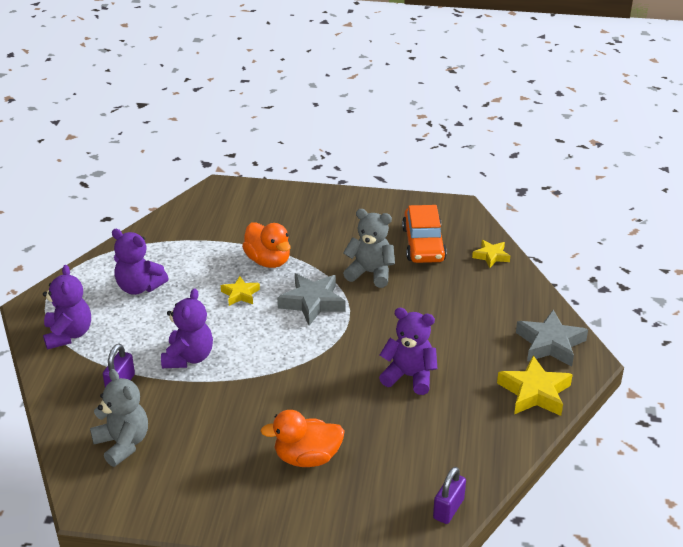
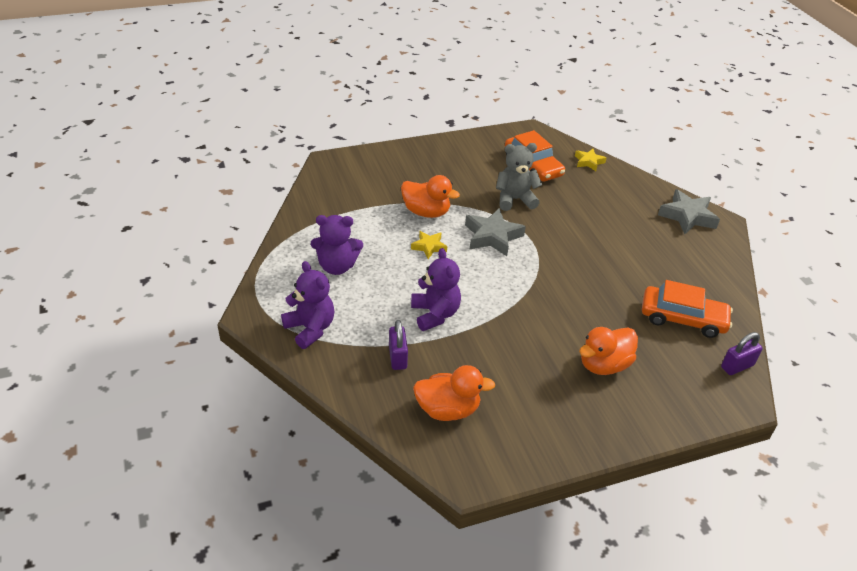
camera: 30 degrees left, 5 degrees up
(123, 444) = (448, 410): grey teddy bear -> orange duck
(409, 376) = (617, 273): purple teddy bear -> none
(436, 443) = (682, 318): none -> orange car
(448, 509) = (737, 366): purple padlock -> purple padlock turned 60 degrees clockwise
(534, 392) = (711, 256): yellow star -> none

